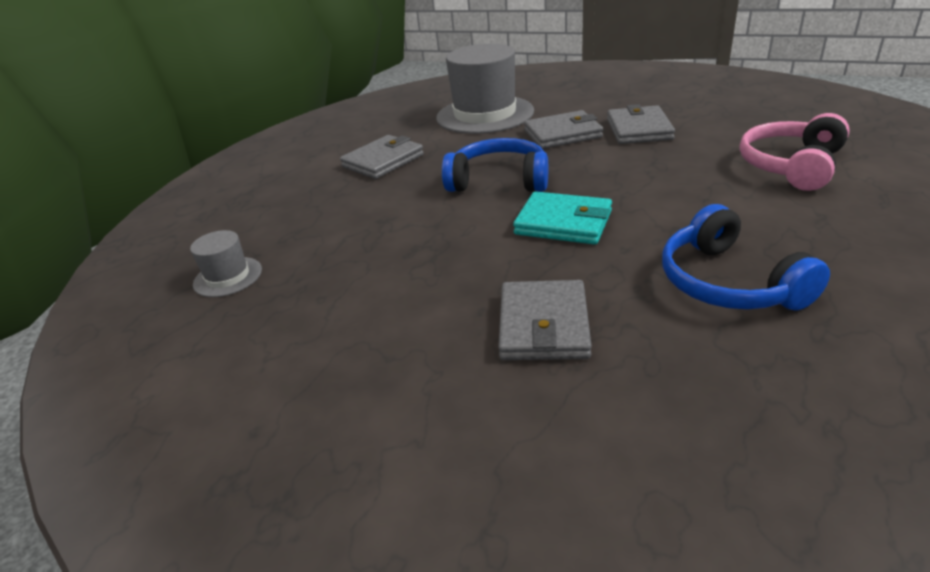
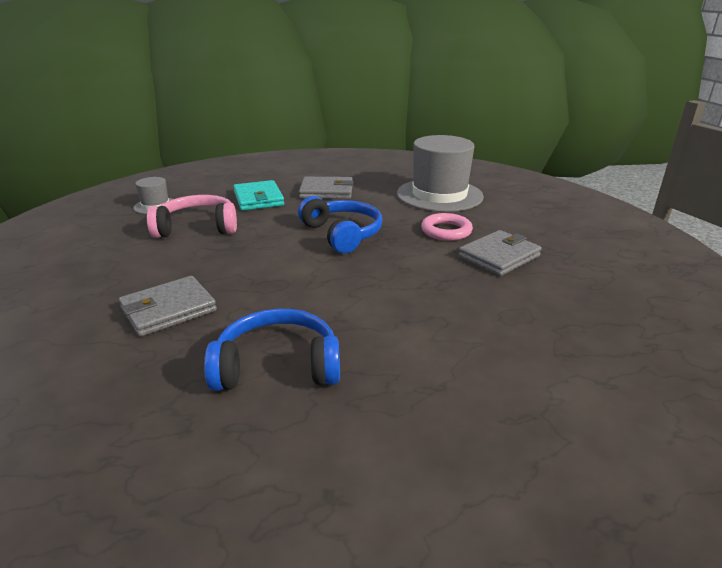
camera: 45 degrees right, 5 degrees down
(562, 134) = (446, 231): grey wallet -> pink ring
(563, 223) = (305, 275): turquoise wallet -> turquoise wallet (258, 199)
(728, 283) = (277, 366): blue headphones -> blue headphones turned 60 degrees clockwise
(791, 166) = (526, 347): pink headphones -> pink headphones (197, 227)

